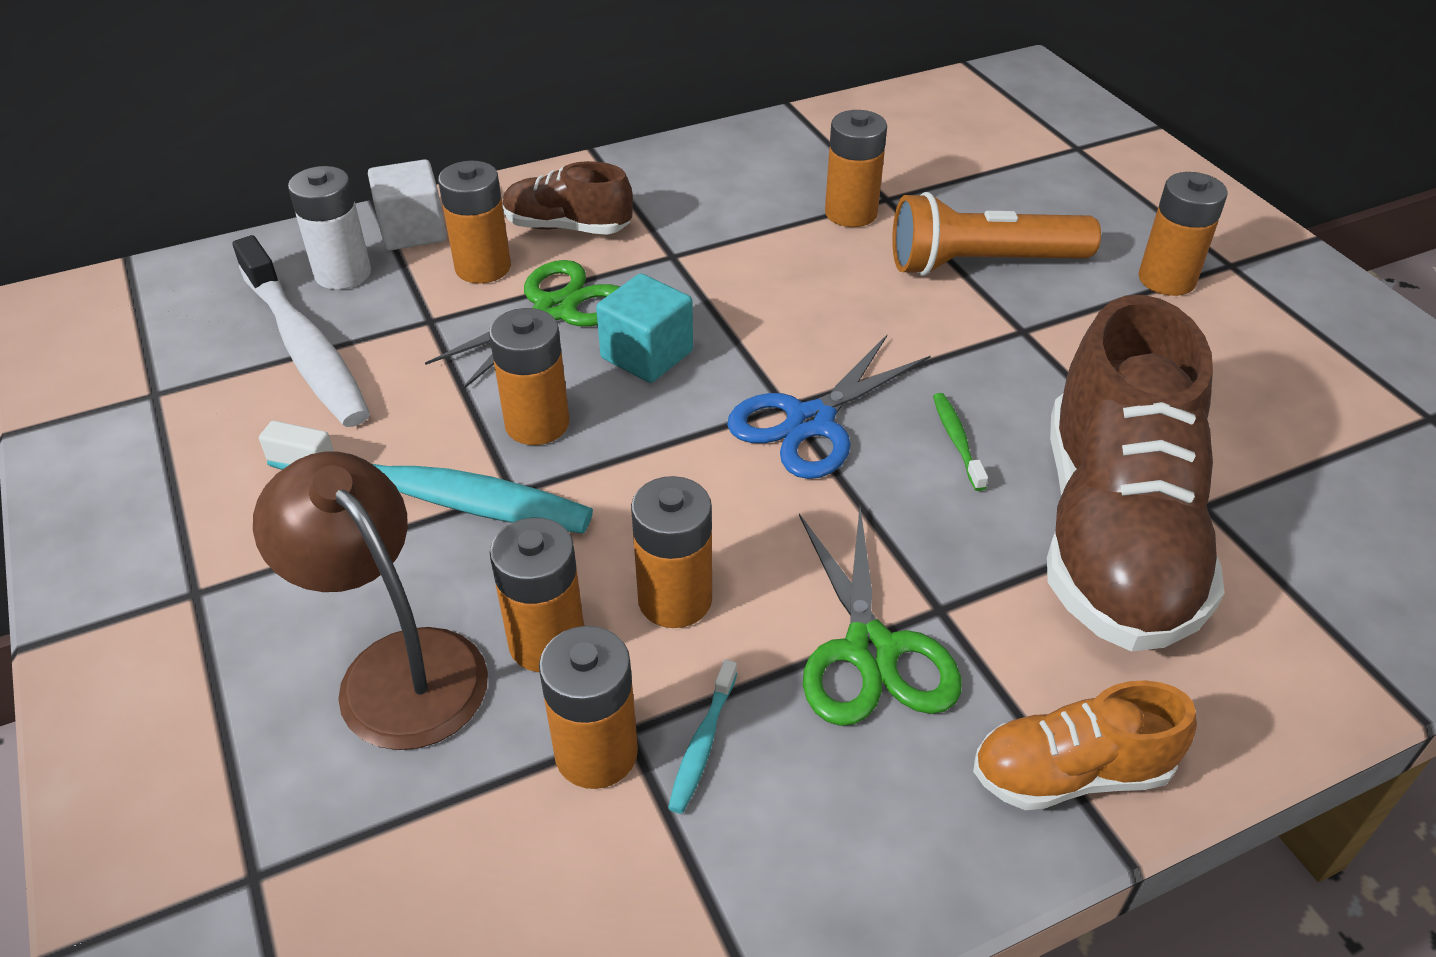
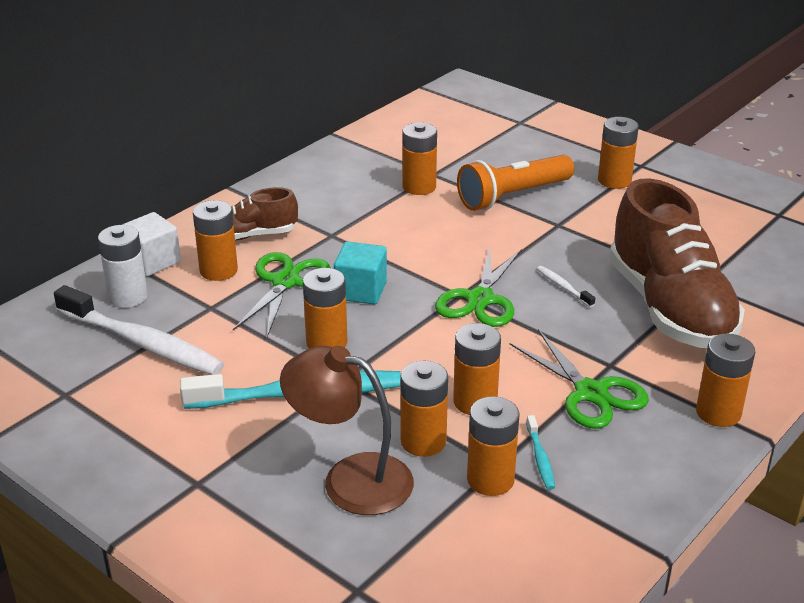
camera: 25 degrees left, 10 degrees down
(810, 422) = (480, 299): blue scissors -> green scissors
(957, 440) = (563, 287): green toothbrush -> white toothbrush
(1070, 773) = (718, 413): orange shoe -> orange battery

